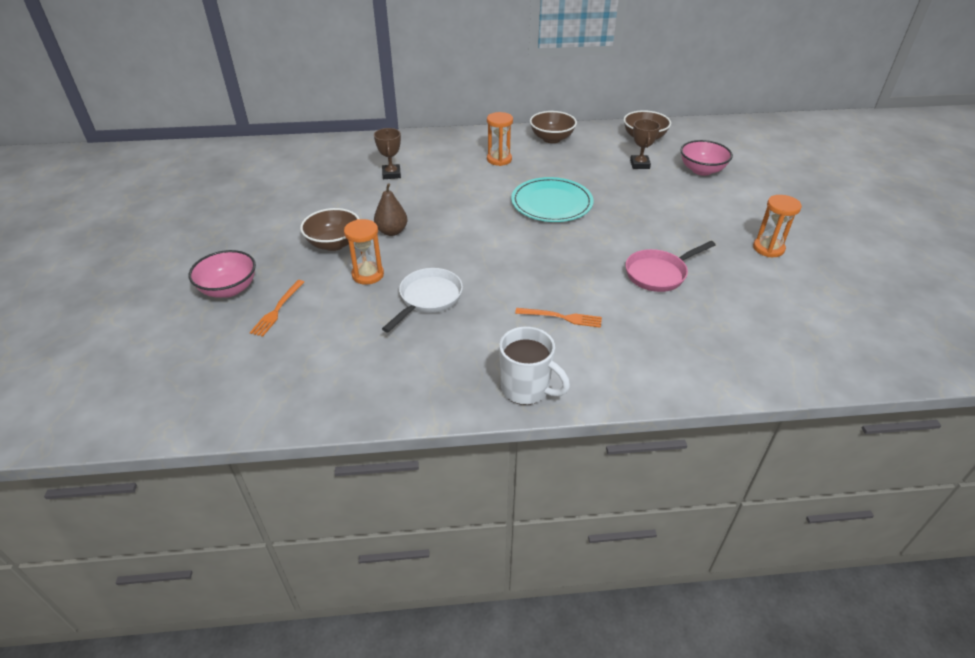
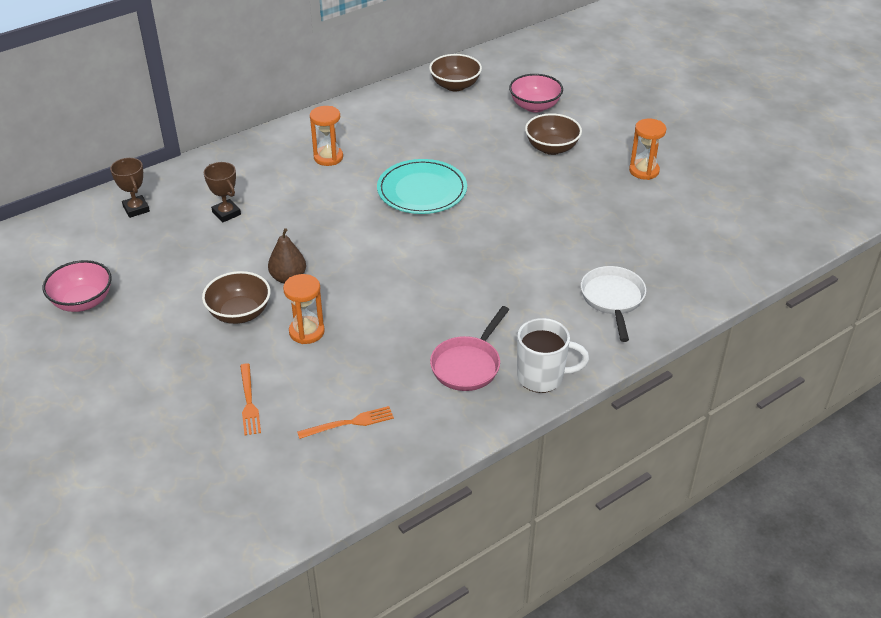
camera: 30 degrees left, 0 degrees up
(229, 289) = (175, 402): pink bowl -> pink bowl (83, 302)
(428, 298) = (387, 332): white pan -> white pan (613, 299)
(552, 139) = (363, 115): brown bowl -> brown bowl (551, 148)
(561, 317) = (521, 302): orange fork -> orange fork (349, 423)
(639, 164) = (473, 118): brown trophy -> brown trophy (136, 209)
(658, 274) = (572, 229): pink pan -> pink pan (468, 365)

